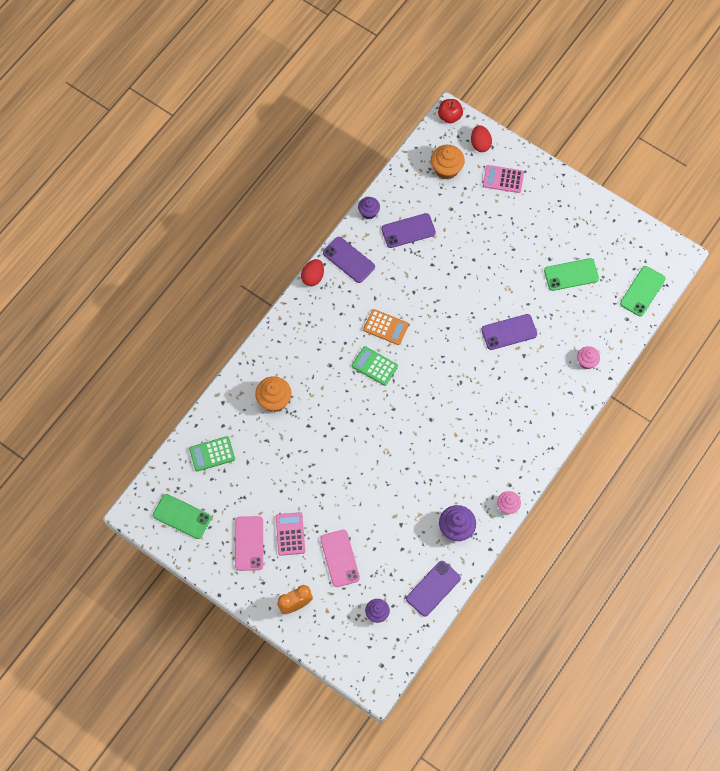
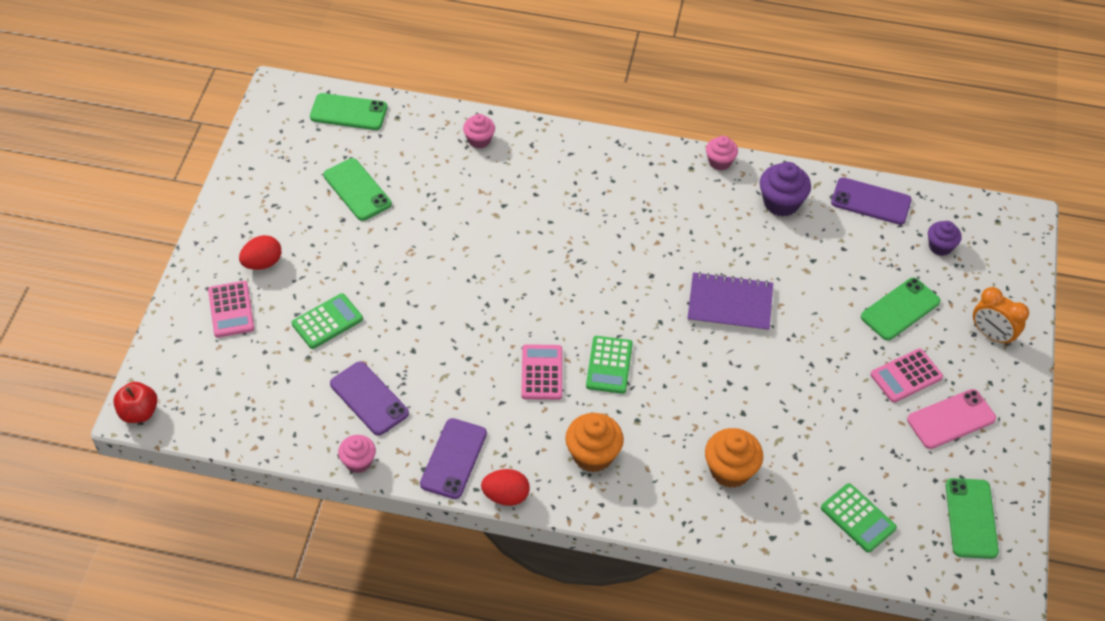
camera: 115 degrees left, 15 degrees down
(340, 558) = (900, 309): pink phone -> green phone
(368, 212) = (358, 461): purple cupcake -> pink cupcake
(385, 327) = (542, 372): orange calculator -> pink calculator
(388, 456) = (730, 304): none -> purple notebook
(446, 169) = (239, 385): orange cupcake -> orange cupcake (593, 455)
(472, 226) = (327, 321): none -> green calculator
(480, 144) = (178, 357): red egg -> red egg (262, 263)
(509, 332) = (477, 230): purple phone -> none

